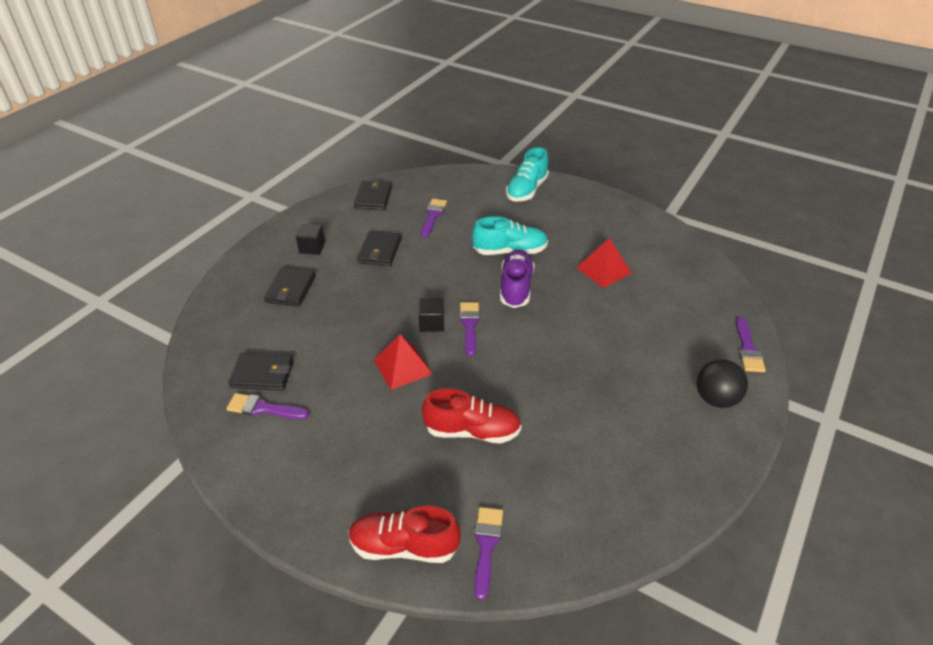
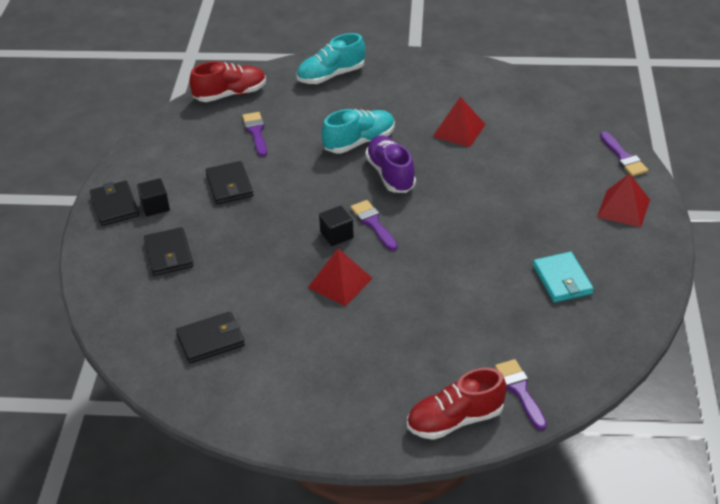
camera: 25 degrees left, 0 degrees up
(263, 408) = (238, 368): purple brush -> none
(373, 197) = (177, 134): black wallet -> black wallet (114, 205)
(472, 431) = (444, 311): red shoe -> red shoe (230, 94)
(526, 190) = (331, 75): turquoise shoe -> turquoise shoe turned 60 degrees clockwise
(606, 447) = (562, 280): none -> turquoise wallet
(716, 399) = (623, 208): black ball -> red pyramid

